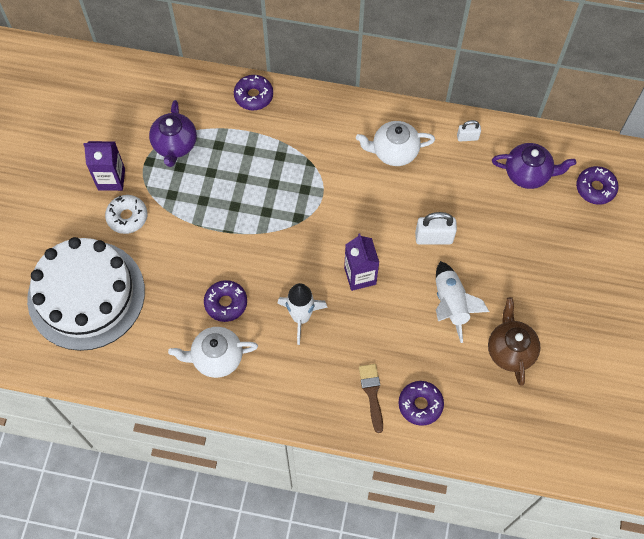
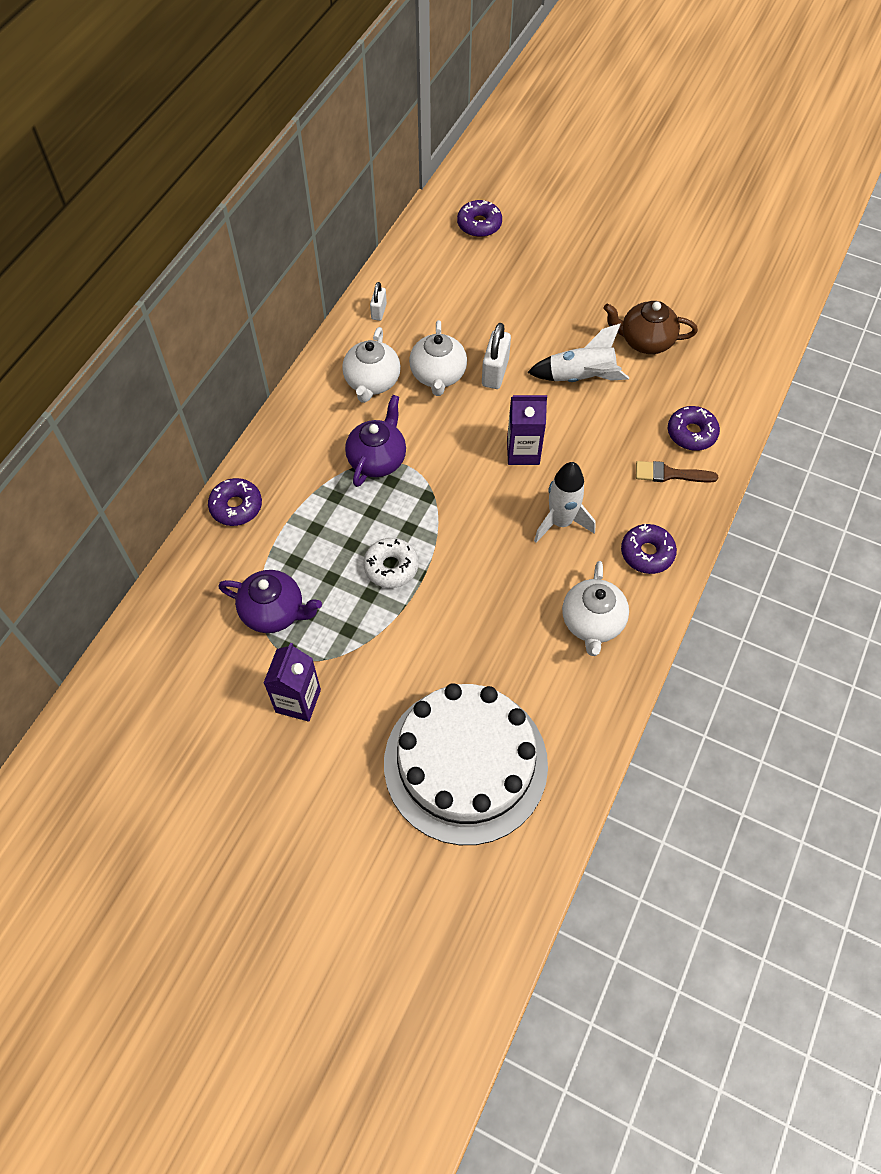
camera: 75 degrees left, 5 degrees down
(127, 217) = (363, 690): white donut -> white donut (391, 567)
(226, 303) = (521, 597): purple donut -> purple donut (647, 553)
(416, 196) = (438, 375): none -> white teapot
(528, 174) = (443, 272): purple teapot -> purple teapot (377, 459)

